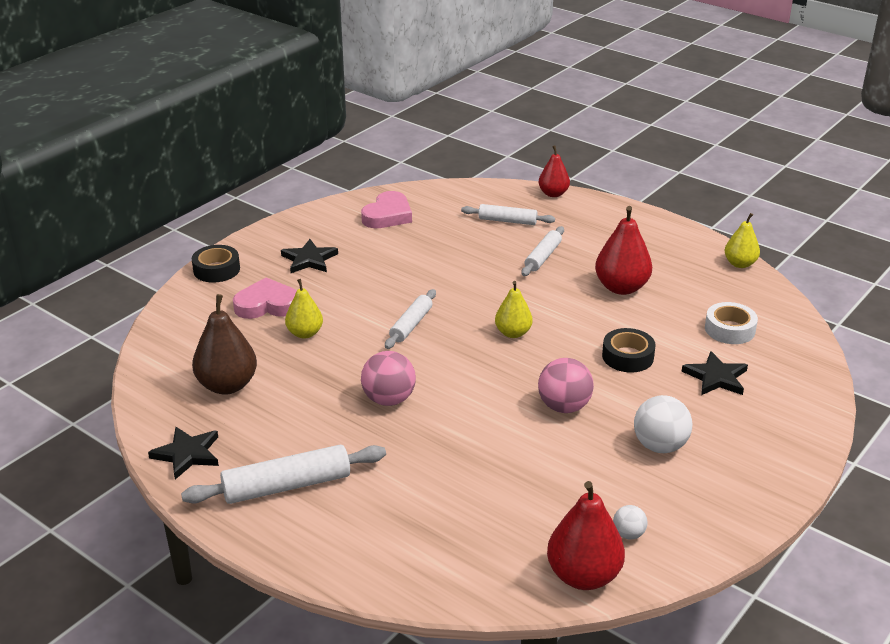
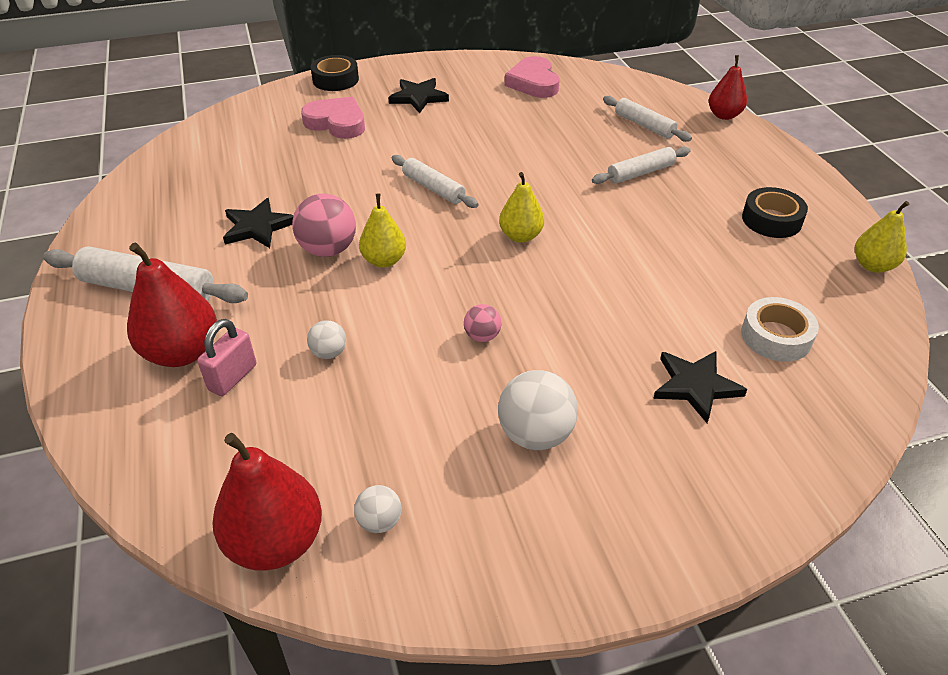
camera: 35 degrees right, 10 degrees up
(187, 454) = (117, 223): black star -> black star (257, 227)
(227, 385) = (220, 178): brown pear -> none
(305, 333) = (335, 159): yellow pear -> yellow pear (384, 260)
(388, 215) = (533, 83): pink heart -> pink heart turned 105 degrees clockwise
(411, 325) = (433, 188): white rolling pin -> white rolling pin turned 75 degrees clockwise
(433, 508) = (233, 377): none -> pink padlock
(478, 463) = (329, 353): none -> white ball
(564, 407) = (482, 336): pink ball -> pink ball, size x0.54
(621, 287) = (692, 236): red pear -> red pear (182, 352)
(627, 356) = (615, 314): black tape -> black tape (771, 220)

